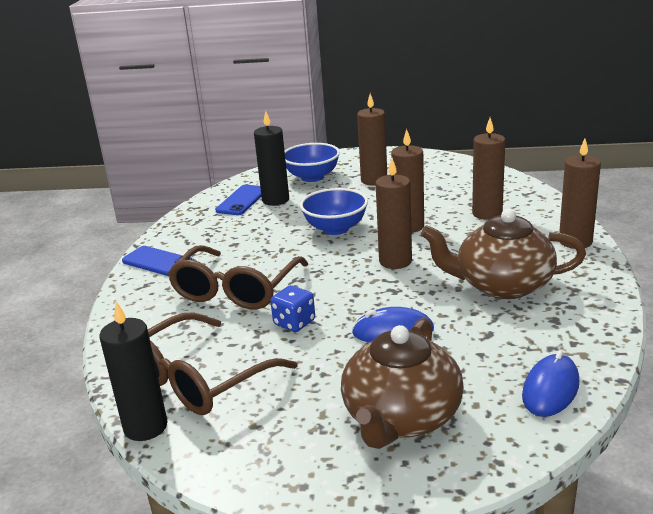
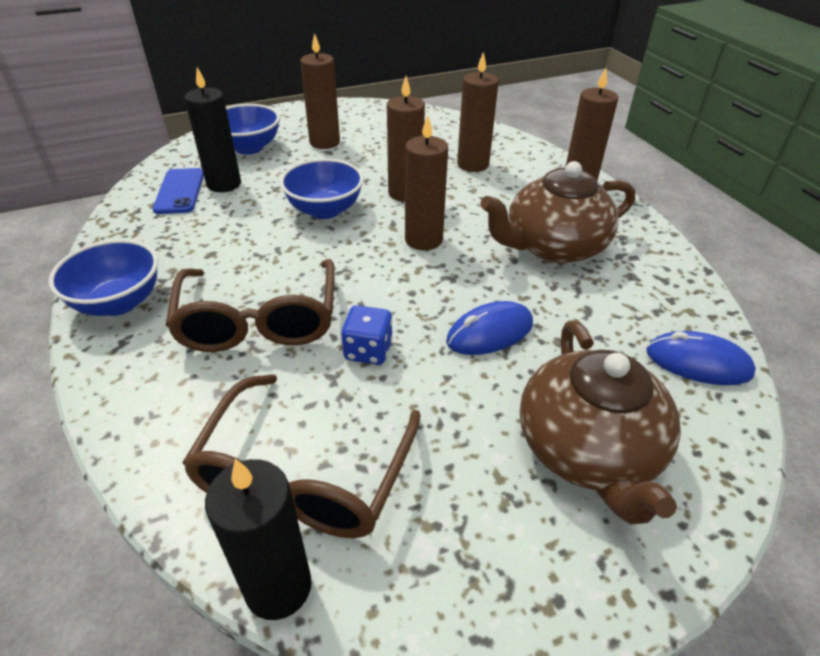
camera: 30 degrees left, 15 degrees up
(158, 262) = (119, 302): blue phone -> blue bowl
(550, 389) = (698, 363): blue mouse -> blue mouse turned 75 degrees counterclockwise

